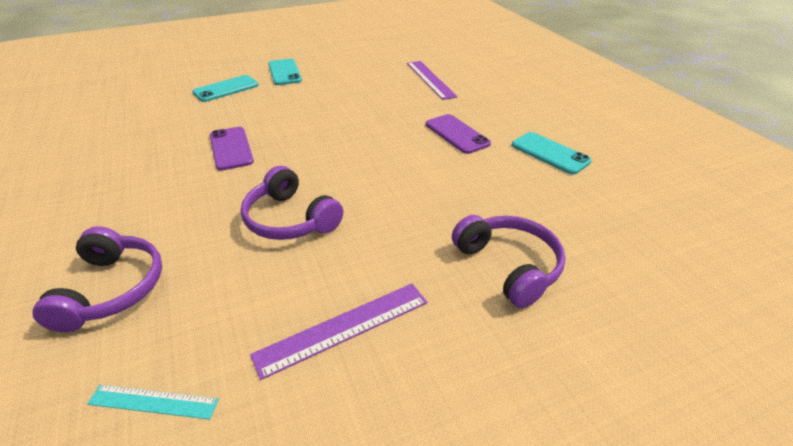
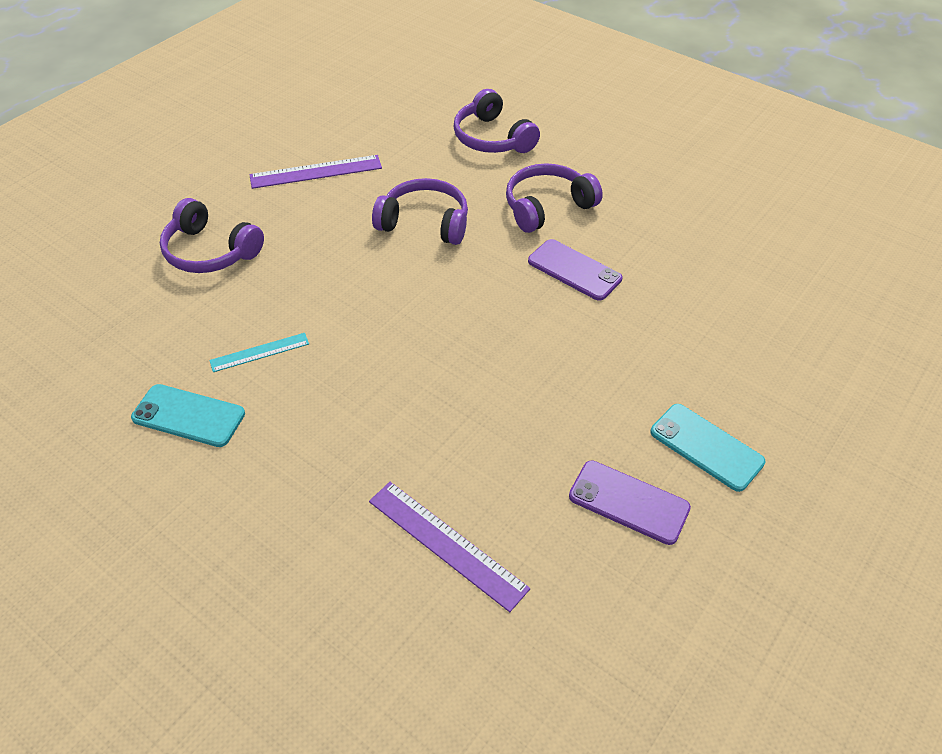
camera: 150 degrees right, 10 degrees up
(153, 402) = (393, 111): turquoise ruler -> turquoise ruler (259, 352)
(180, 195) = (547, 207): none -> purple headphones
(226, 89) = (728, 364): turquoise phone -> none
(343, 327) = (316, 172): purple ruler -> purple ruler turned 45 degrees clockwise
(457, 134) = (327, 404): purple phone -> purple phone (628, 502)

